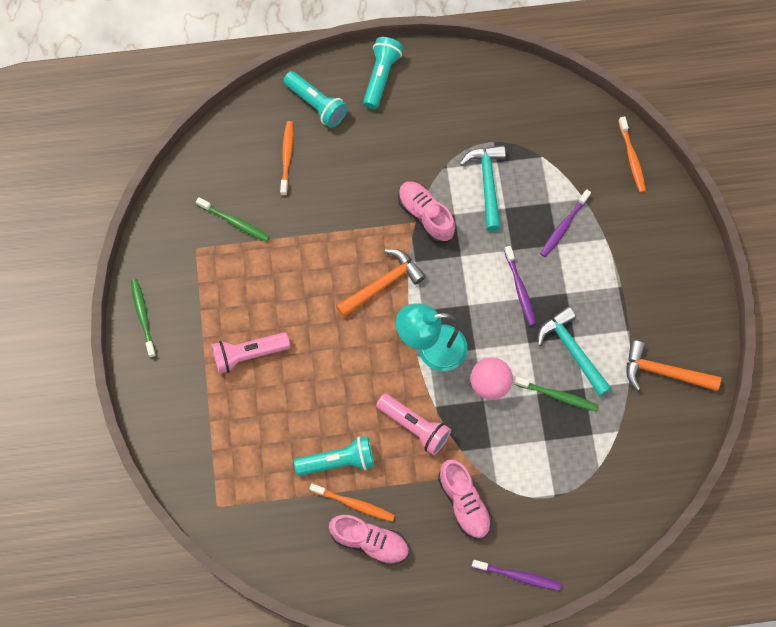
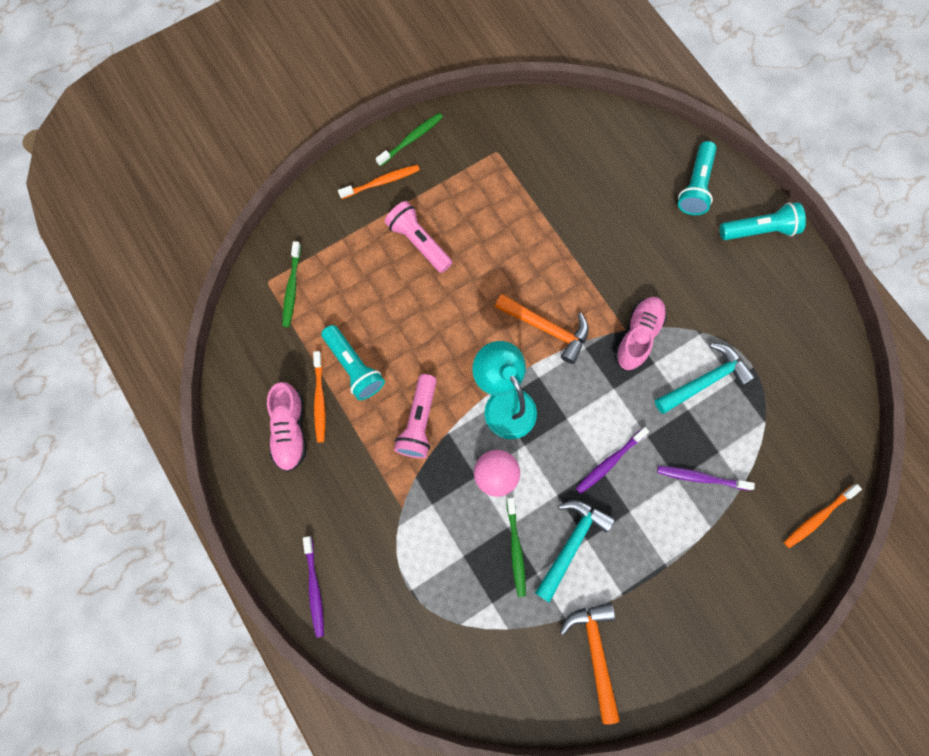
camera: 65 degrees right, 5 degrees up
(235, 222) = (539, 171): green toothbrush -> green toothbrush (292, 288)
(287, 157) = (627, 185): orange toothbrush -> orange toothbrush (381, 182)
(464, 502) = (365, 502): pink shoe -> none

